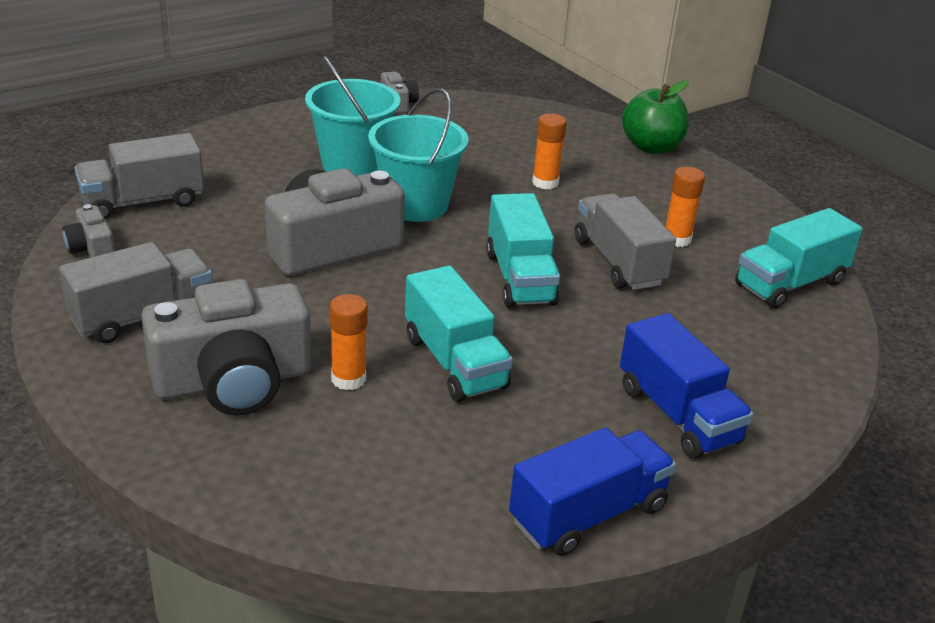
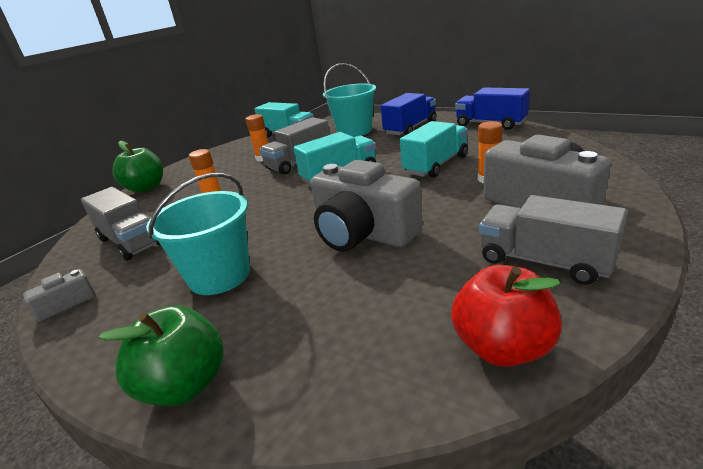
camera: 105 degrees left, 5 degrees down
(92, 248) = (503, 347): grey camera -> red apple
(143, 202) = (384, 367): grey truck -> grey truck (130, 242)
(227, 138) = (185, 385): none -> green apple
(415, 205) = (275, 227): turquoise bucket -> turquoise bucket (354, 131)

